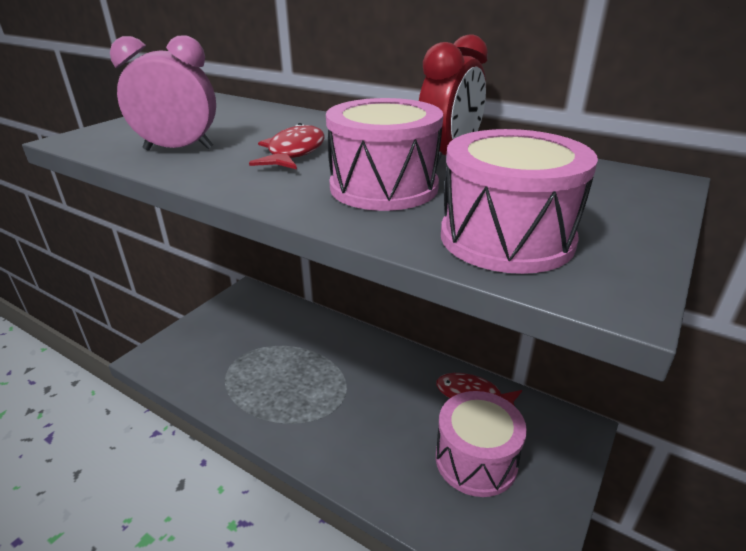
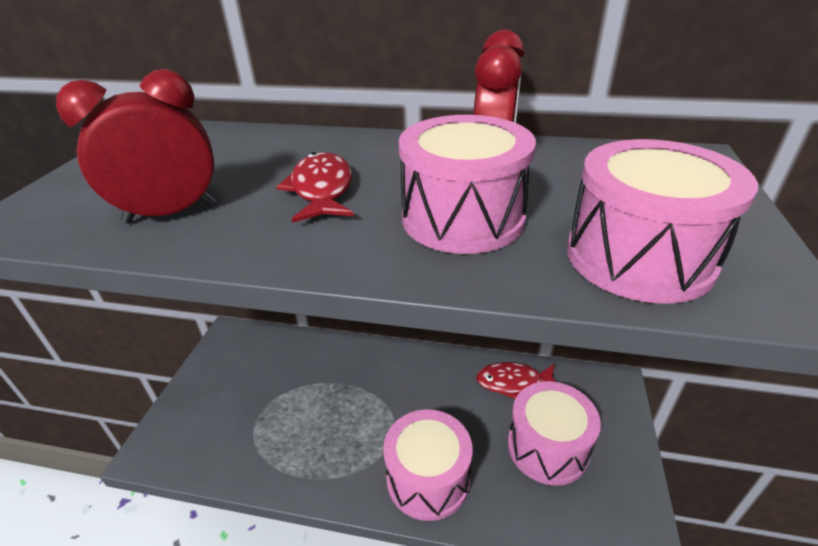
camera: 20 degrees left, 5 degrees up
(178, 149) = (171, 213): pink clock -> red clock
(350, 448) = (428, 478): none -> pink drum

